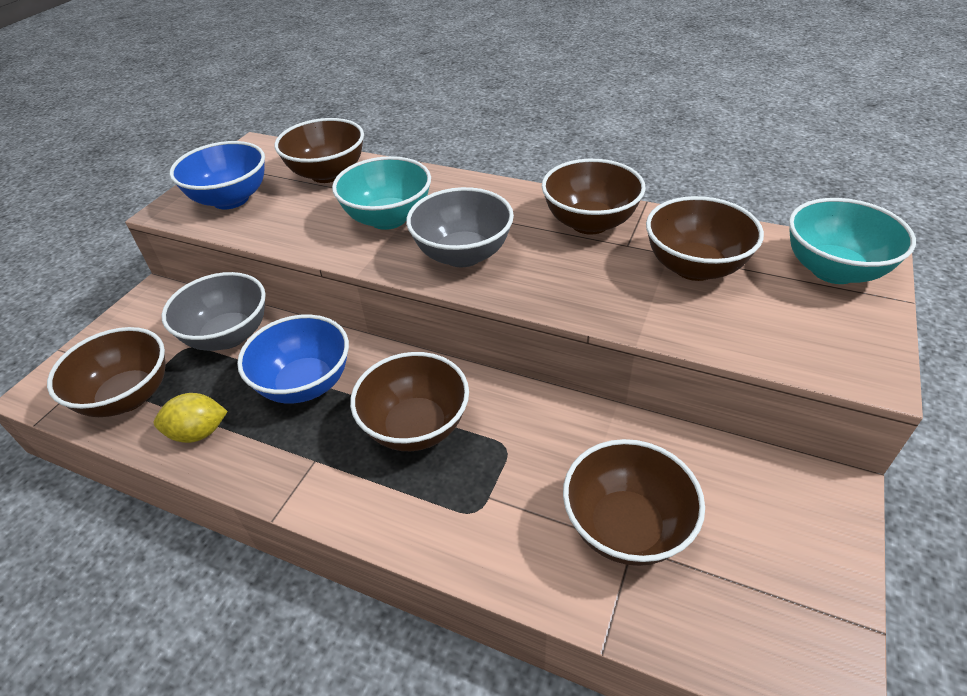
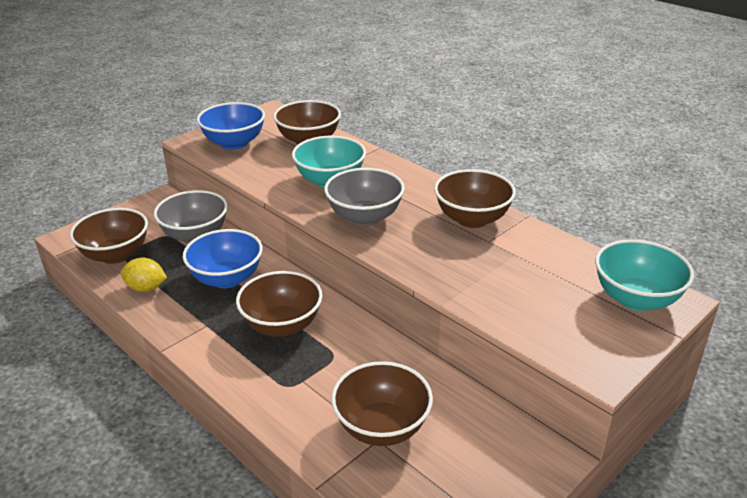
camera: 20 degrees right, 10 degrees down
(694, 267) = (527, 268): brown bowl -> none

